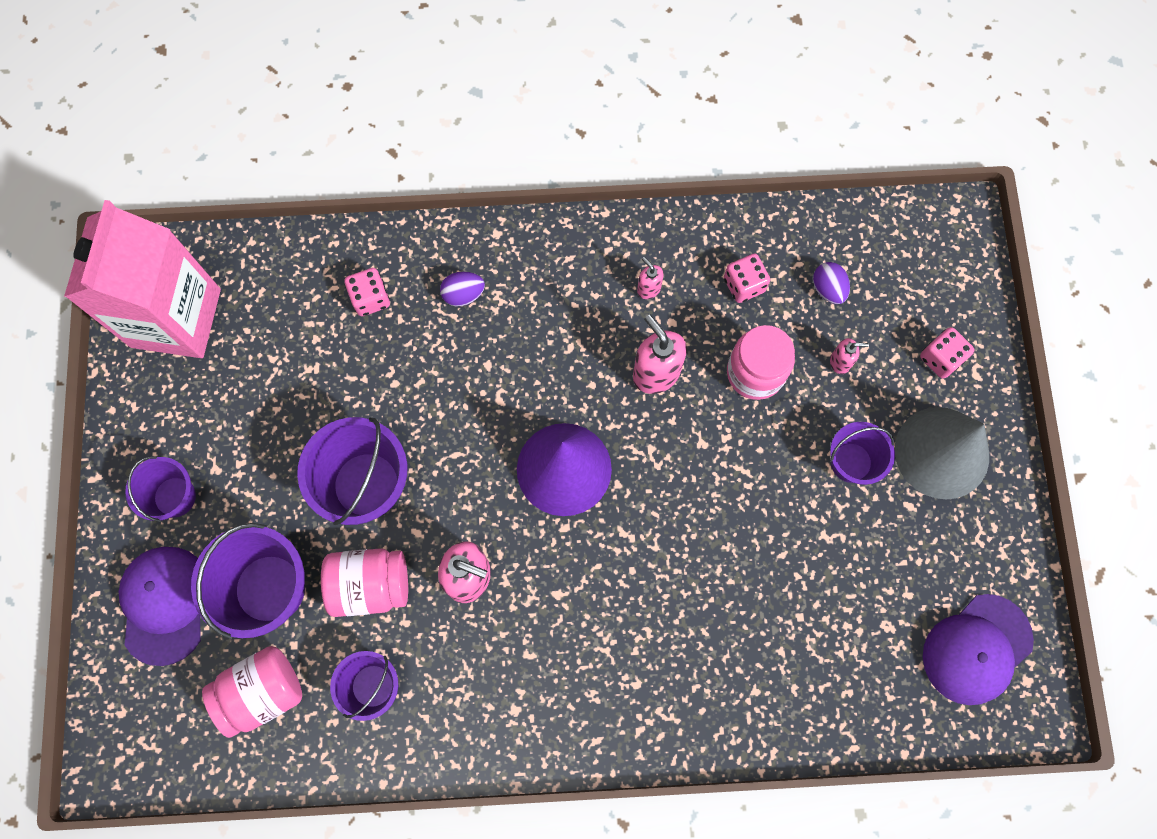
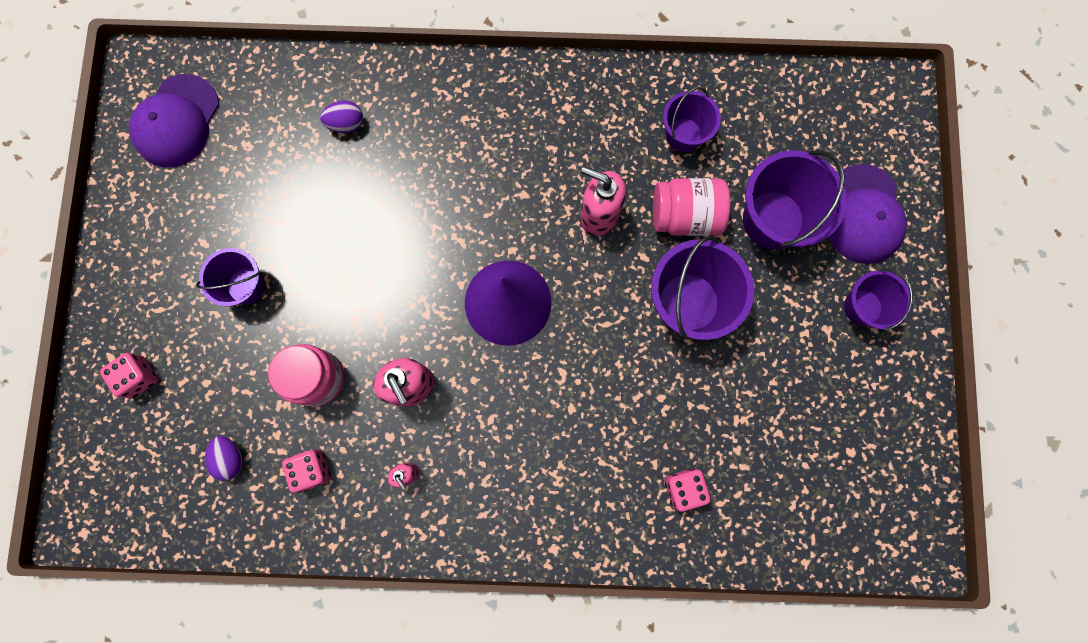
camera: 175 degrees left, 5 degrees up
(176, 318) = (876, 484): pink carton -> none
(262, 692) = (776, 138): pink jar -> none
(463, 294) = (591, 484): purple egg -> purple egg (346, 124)
(840, 362) = (235, 382): pink soap dispenser -> none
(942, 452) = (162, 288): grey cone -> none
(977, 649) = (177, 121): purple cap -> purple cap turned 150 degrees clockwise

